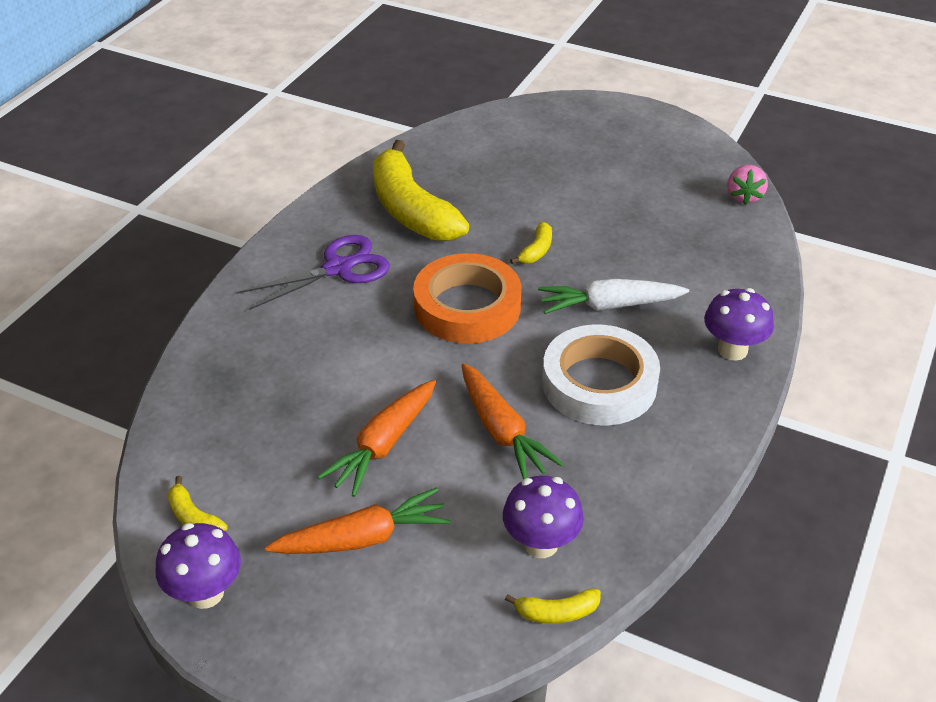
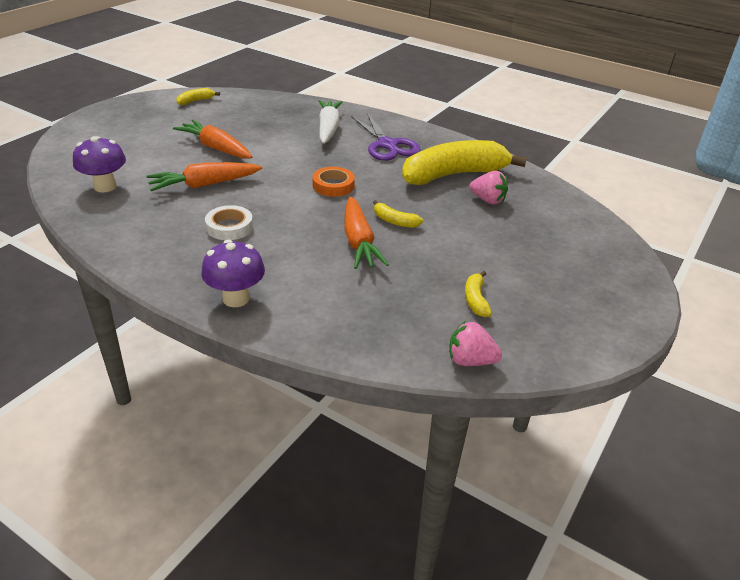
camera: 95 degrees right, 5 degrees down
(205, 593) = (146, 102): purple mushroom -> none
(362, 538) = (150, 138): orange carrot -> orange carrot (359, 242)
(466, 185) = (487, 200): none -> pink strawberry
(467, 307) = (333, 185): orange tape -> orange tape, size x0.53
(556, 612) = (54, 185): yellow banana -> yellow banana (475, 300)
(599, 383) = (229, 227): white tape -> white tape, size x0.53
(609, 306) = (315, 245): white carrot -> white carrot (328, 128)

